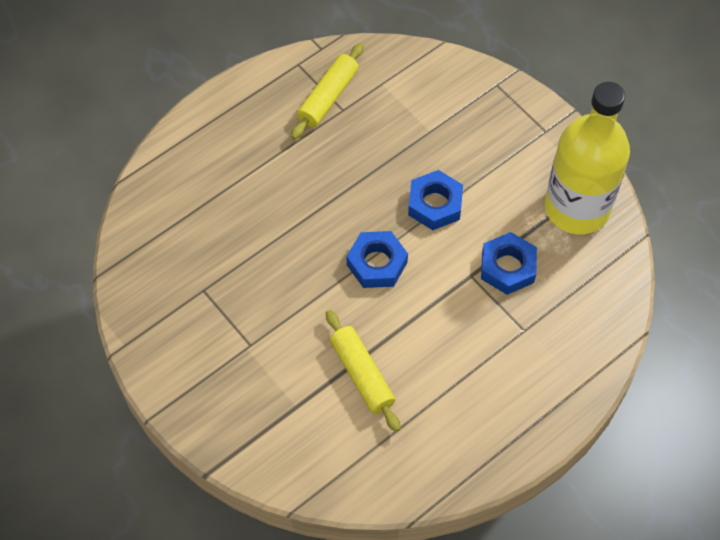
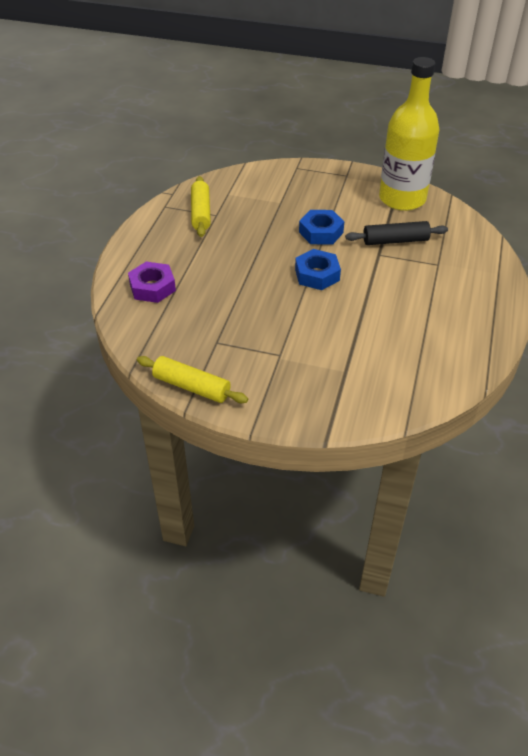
camera: 35 degrees left, 15 degrees down
(197, 178) = (152, 287): none -> purple nut
(362, 374) = (369, 332): yellow rolling pin -> yellow rolling pin (192, 387)
(507, 267) = (395, 241): blue nut -> black rolling pin

